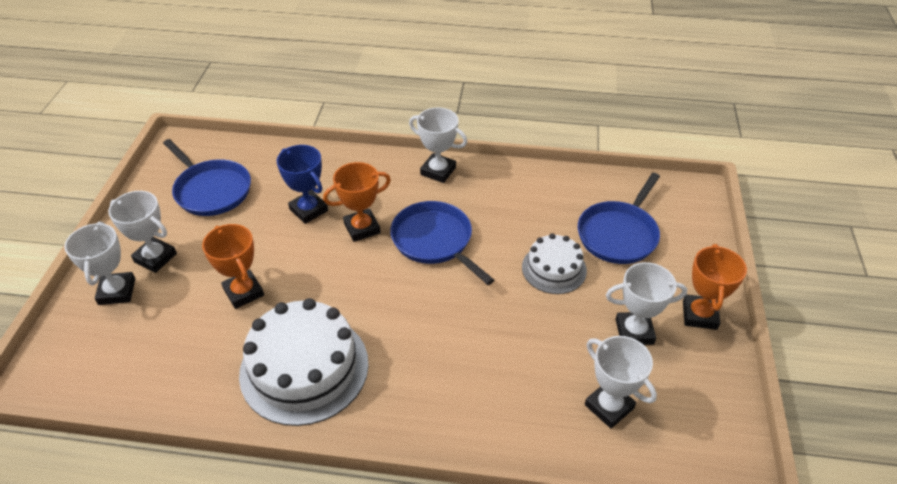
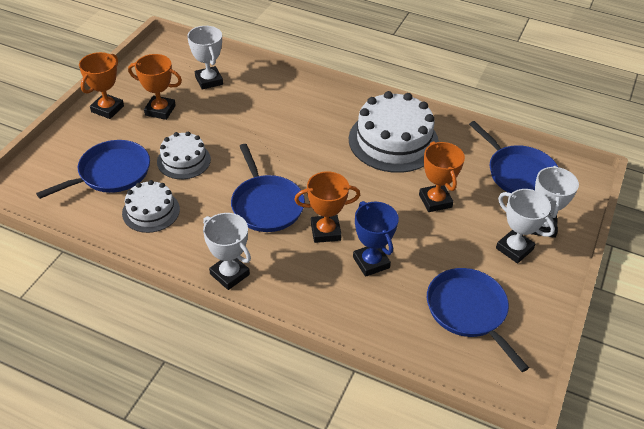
camera: 165 degrees left, 0 degrees up
(129, 360) = (518, 173): none -> blue pan
(547, 206) = (151, 211): none -> white cake
(634, 331) = (160, 110): white trophy -> orange trophy

